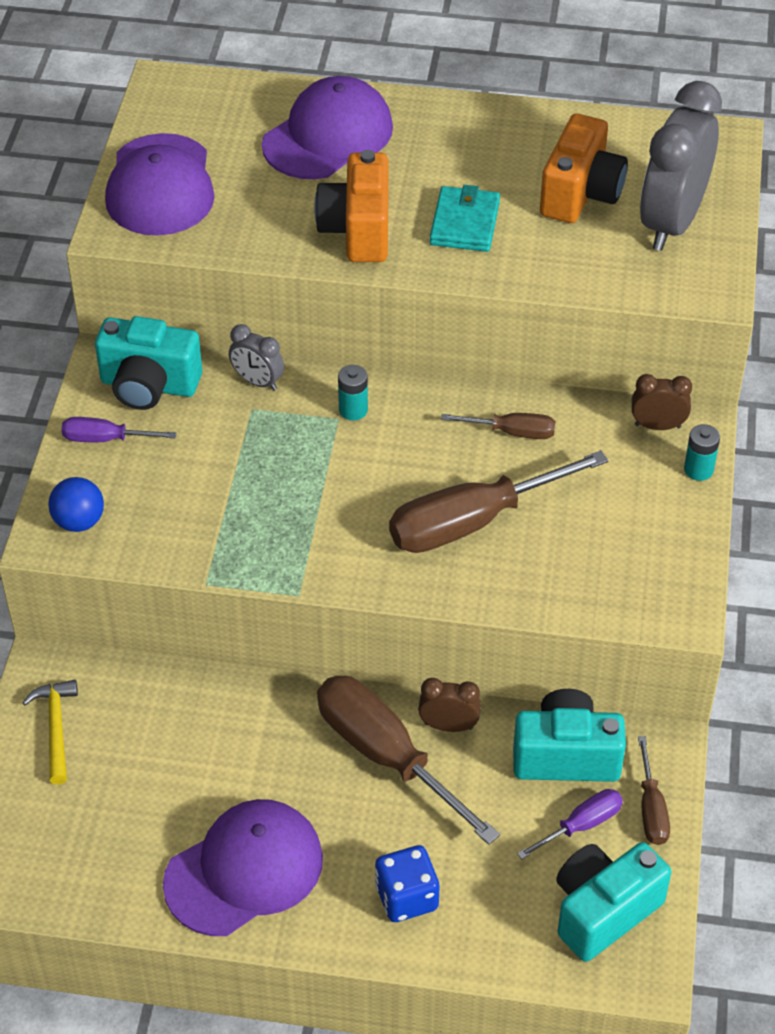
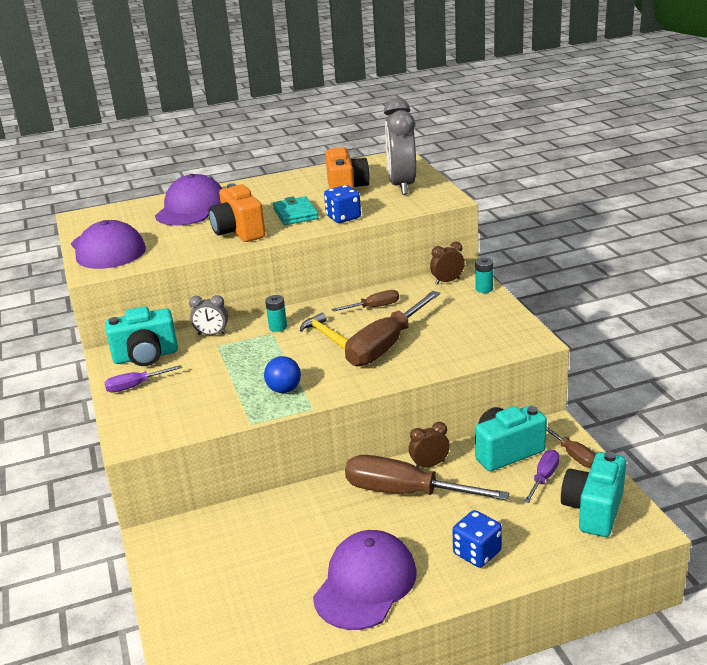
camera: 25 degrees left, 20 degrees down
(56, 728) = (182, 564): yellow hammer -> yellow hammer (326, 335)
(79, 521) = (145, 426): blue ball -> blue ball (284, 389)
(527, 266) = (343, 217): none -> blue dice

